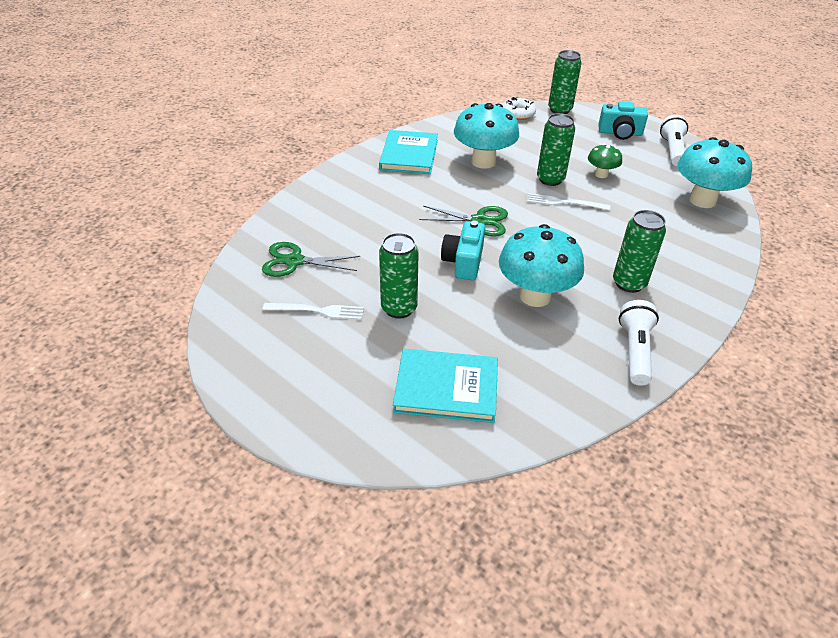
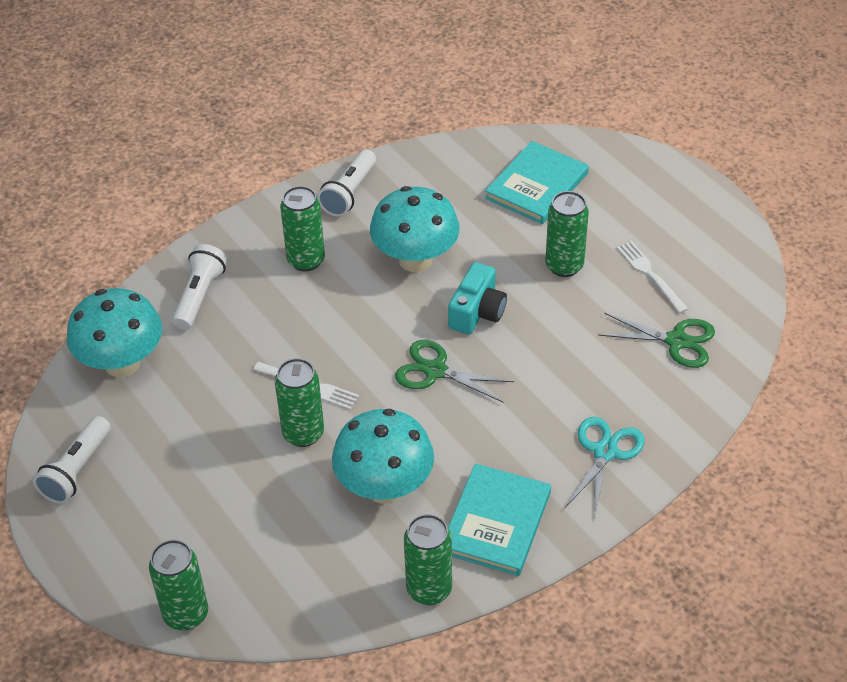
camera: 165 degrees left, 5 degrees up
(317, 311) = (650, 274): white fork -> white fork turned 45 degrees clockwise
(346, 191) = (605, 452): none -> turquoise scissors
(438, 128) = (429, 589): none -> green can
(446, 388) = (537, 186): turquoise book -> turquoise book turned 75 degrees counterclockwise
(518, 114) = (269, 613): white donut -> none
(601, 174) = (223, 433): green mushroom -> none
(620, 133) = (126, 527): turquoise camera -> none
(690, 246) = (199, 296): none -> white flashlight

